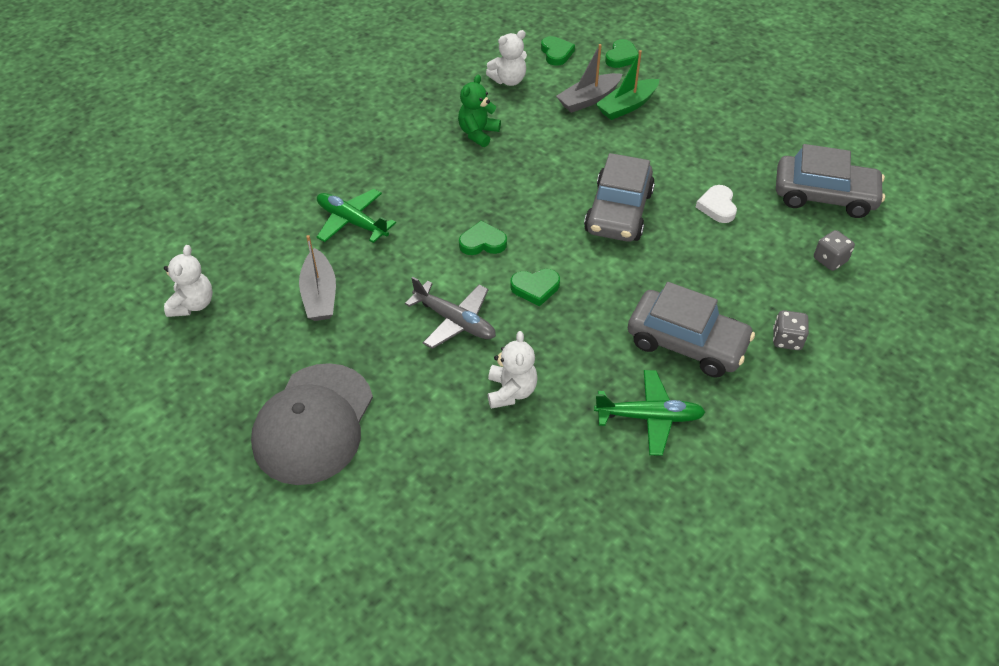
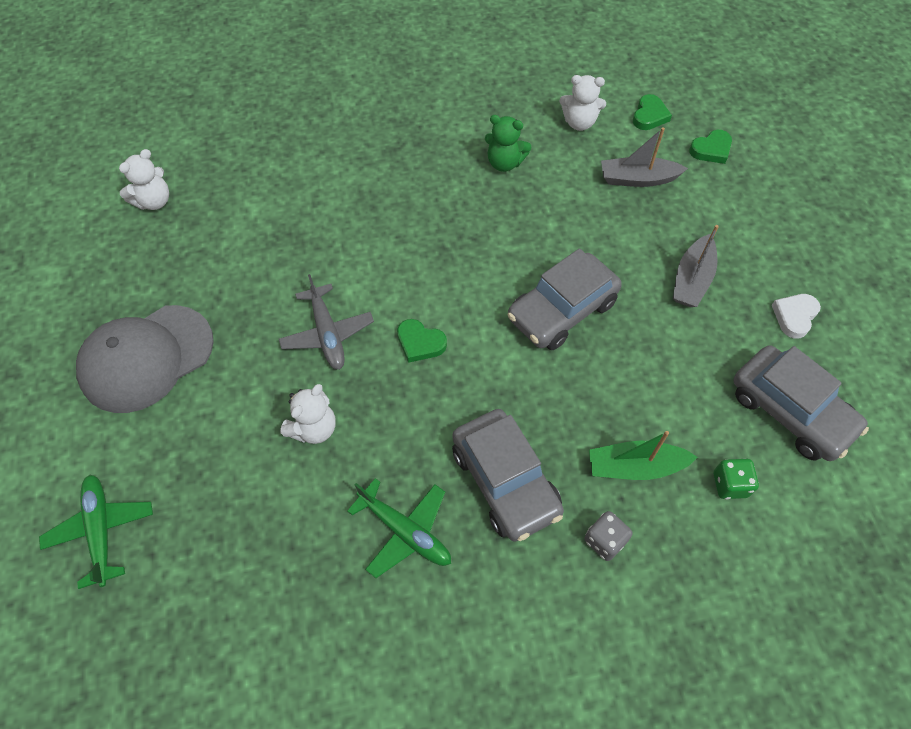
camera: 35 degrees right, 10 degrees up
(320, 295) = (247, 246): grey boat -> grey boat (692, 280)
(352, 222) = (328, 193): green plane -> green plane (101, 530)
(478, 133) = (504, 163): green teddy bear -> green teddy bear turned 135 degrees counterclockwise
(482, 242) = (415, 272): green heart -> none
(627, 106) = (669, 204): green boat -> green boat (635, 467)
(717, 206) = (664, 359): white heart -> white heart (794, 316)
(830, 260) = (729, 484): grey dice -> green dice

